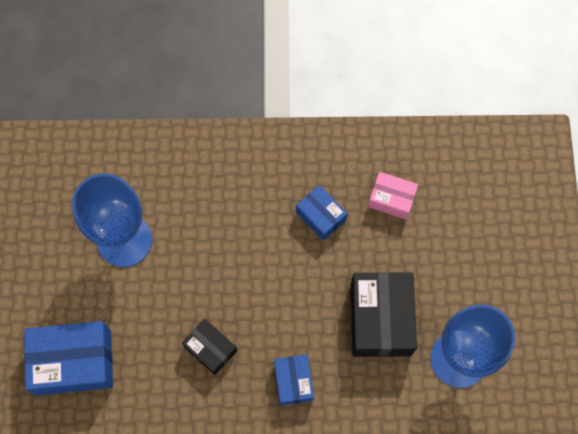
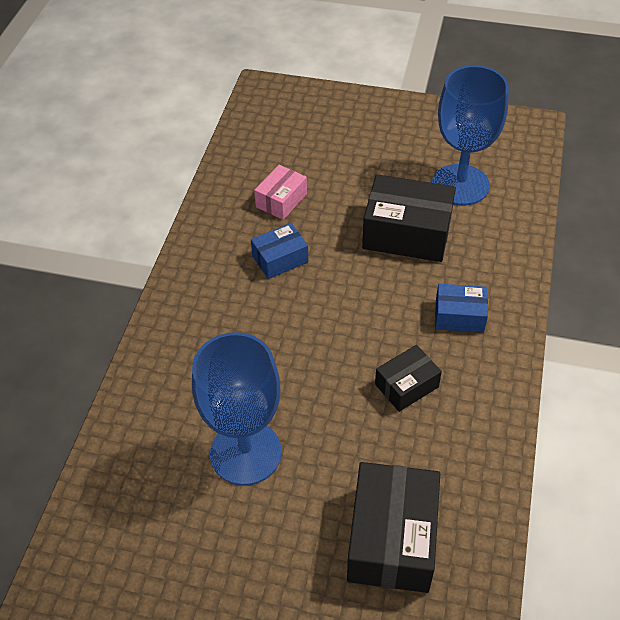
camera: 75 degrees left, 20 degrees down
(74, 362) = (392, 538): blue box -> black box

